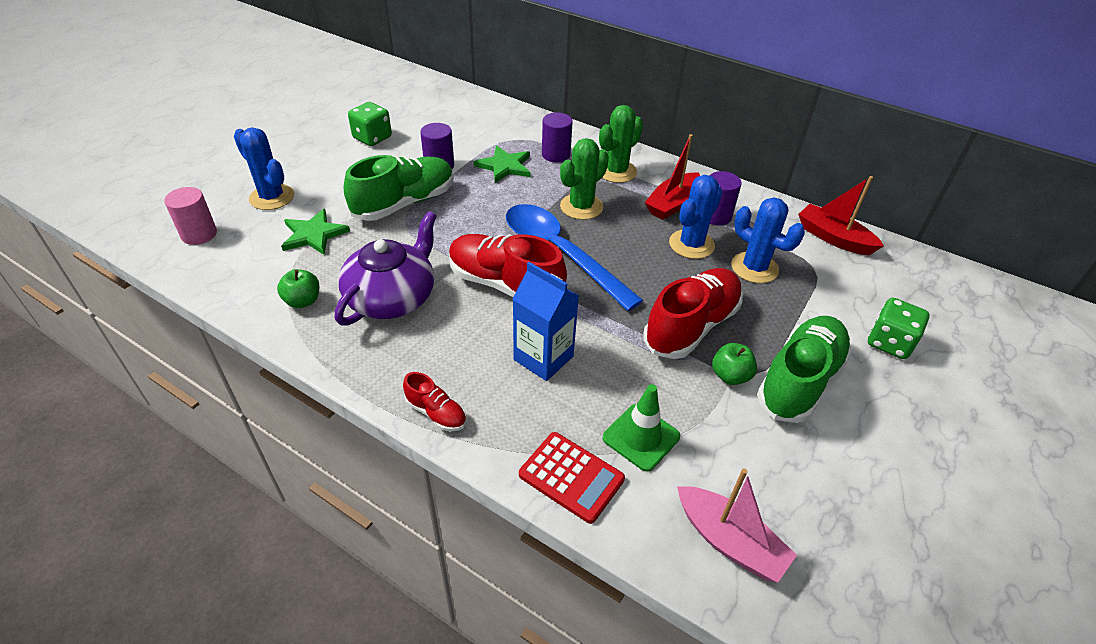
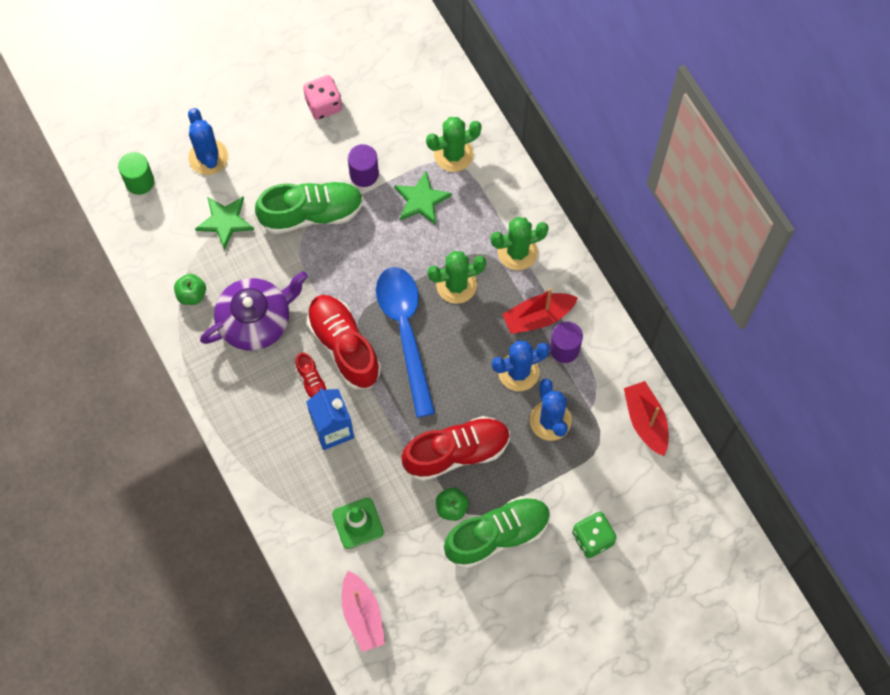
camera: 30 degrees right, 25 degrees up
(199, 234) = (139, 181): pink cylinder -> green cylinder
(372, 138) = (323, 104): green dice -> pink dice
(436, 413) = (239, 440): red shoe -> red shoe (312, 382)
(511, 134) = (453, 154): none -> green cactus
(556, 155) = (477, 203): purple cylinder -> none
(571, 477) = (297, 528): red calculator -> none

